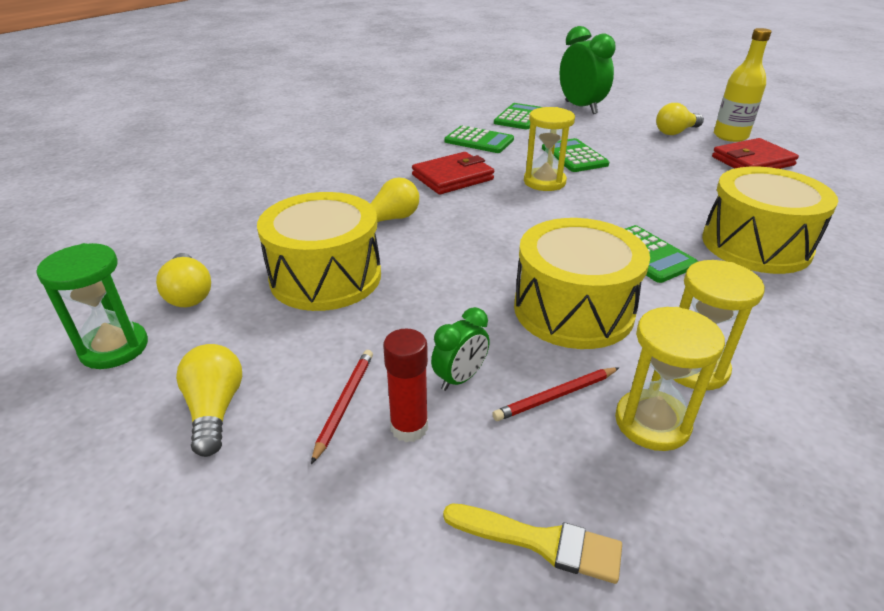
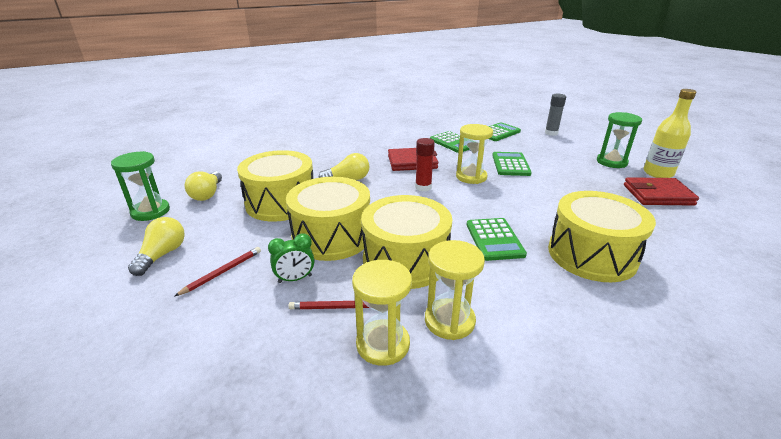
camera: 25 degrees right, 5 degrees down
(409, 427) = (241, 296): red glue stick -> red glue stick (423, 187)
(449, 305) = (332, 236): none -> yellow drum
(541, 542) = (244, 384): yellow brush -> none
(581, 107) = (551, 133): green clock -> grey glue stick
(676, 132) = (611, 162): yellow light bulb -> green hourglass

